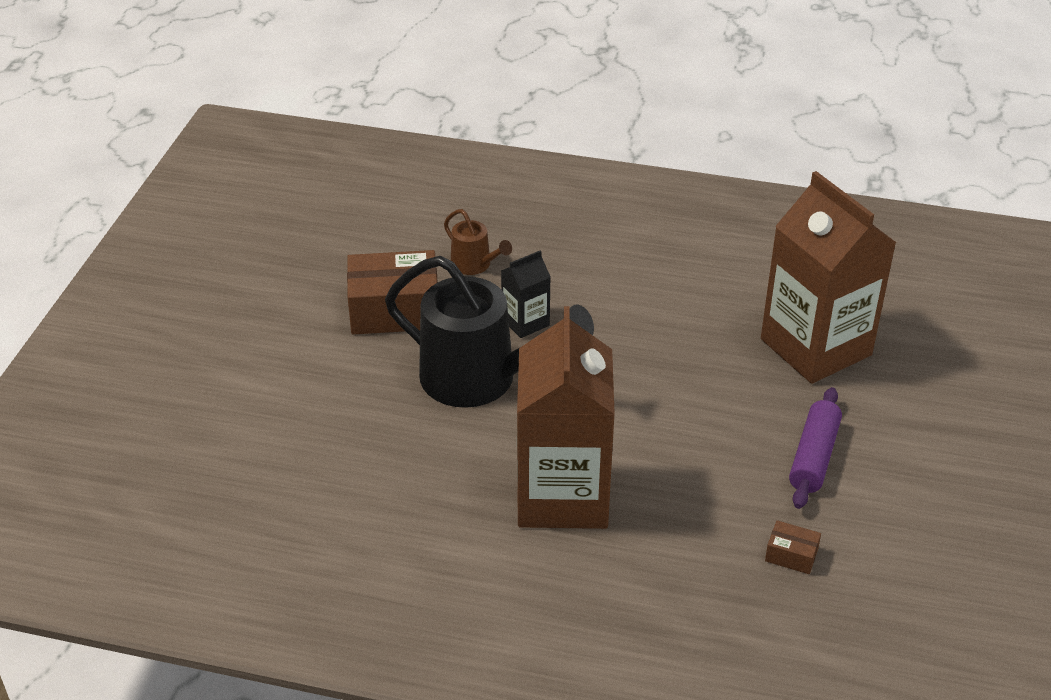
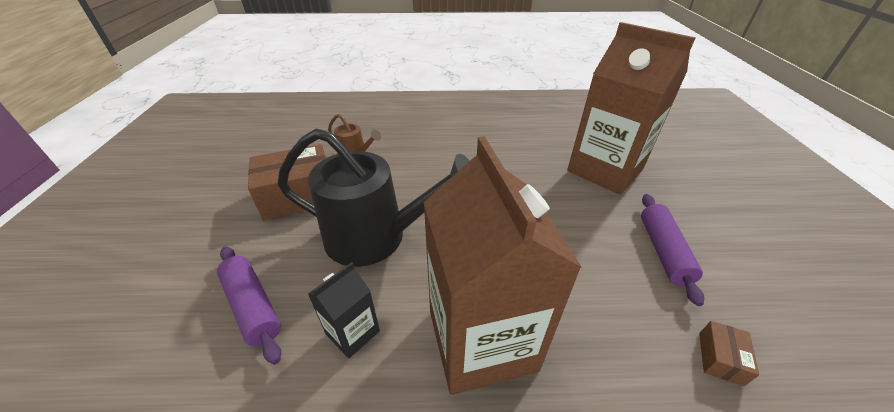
camera: 15 degrees left, 0 degrees up
(344, 424) = (253, 306): none -> purple rolling pin
(525, 322) = (401, 187): black carton -> black carton (352, 332)
(791, 555) = (720, 358): brown box -> brown box turned 75 degrees counterclockwise

